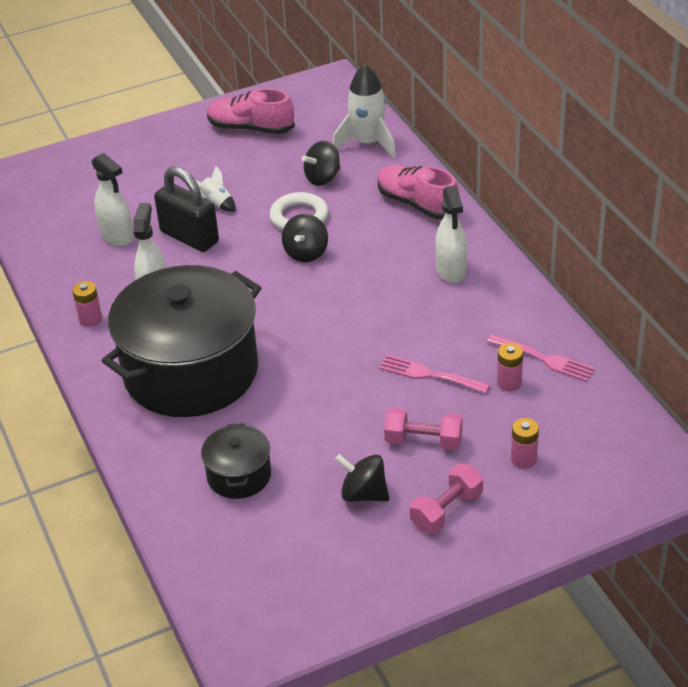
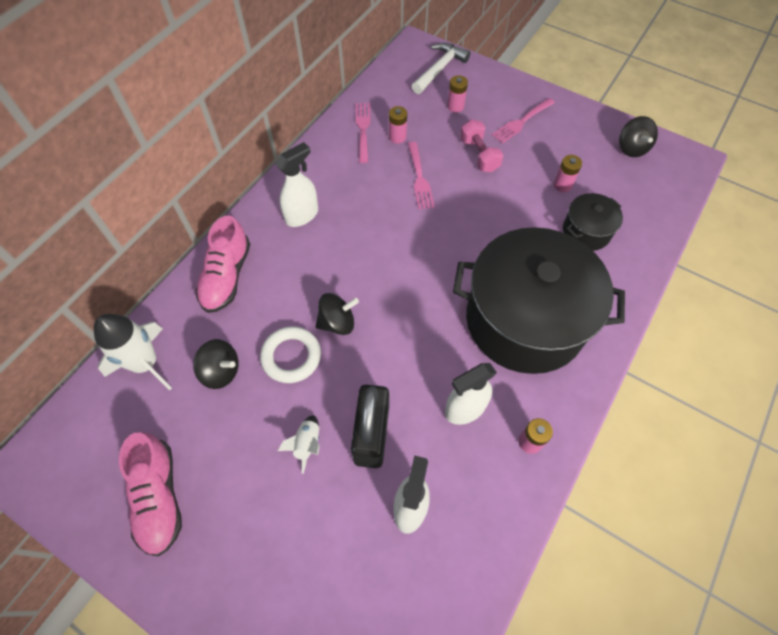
camera: 125 degrees left, 20 degrees up
(316, 492) = (562, 185): none -> pink battery
(363, 494) = (543, 163): black spinning top -> black spinning top (631, 148)
(446, 510) = (521, 122): pink dumbbell -> pink fork
(609, 477) = (439, 69): none -> white hammer

